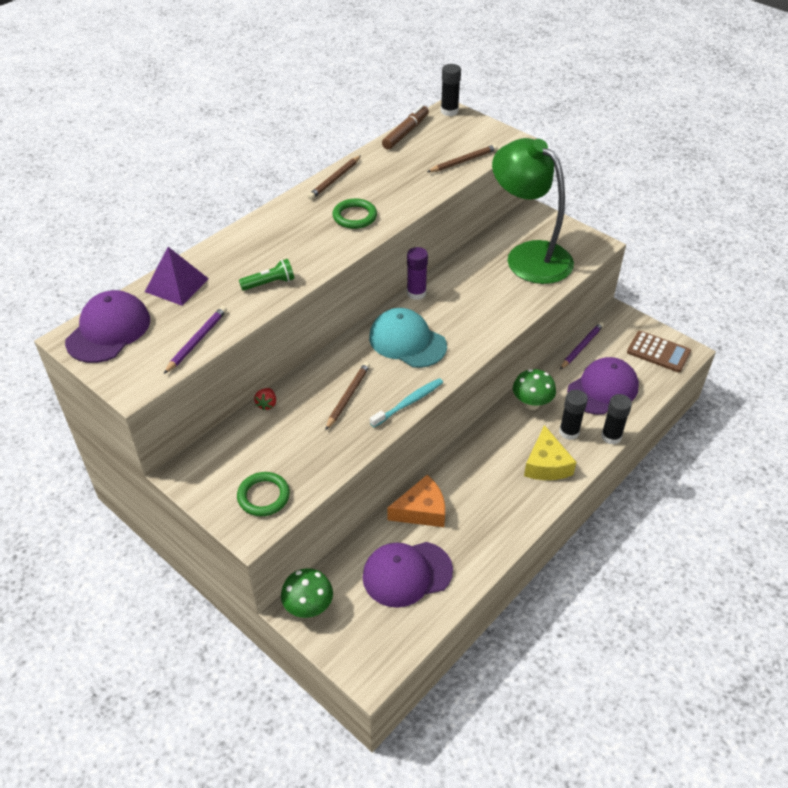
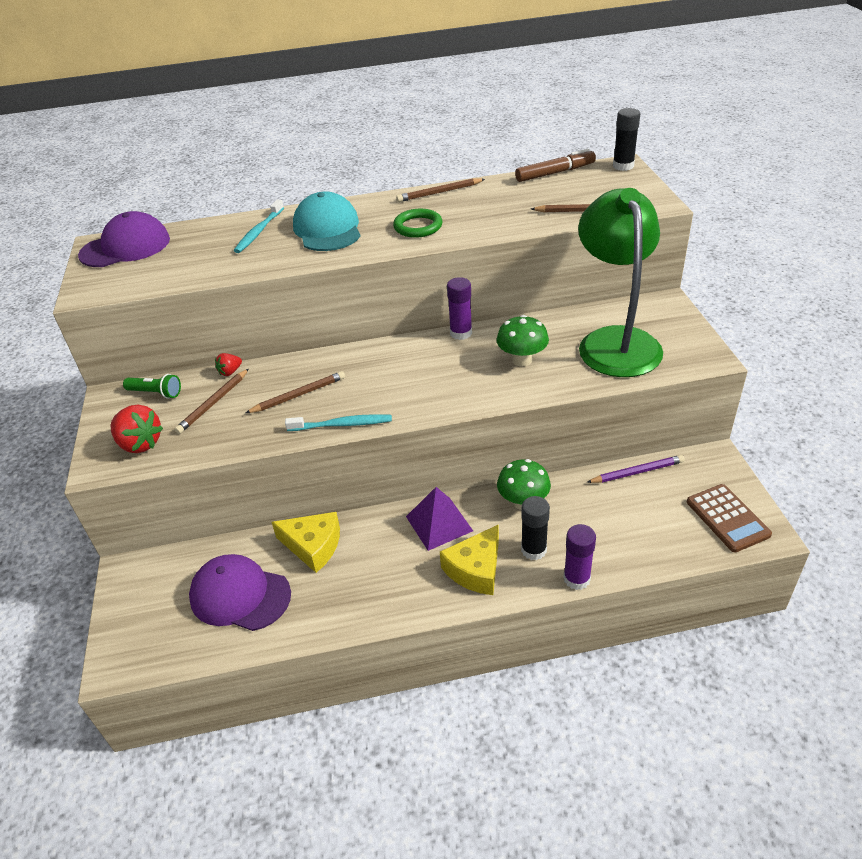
camera: 40 degrees right, 5 degrees down
(176, 285) = (212, 232): purple pyramid -> purple pyramid (439, 523)
(197, 341) = (170, 277): purple pencil -> none
(221, 269) = (259, 231): none -> turquoise toothbrush
(263, 496) = (140, 443): green ring -> red strawberry
(270, 283) = (279, 255): green flashlight -> green flashlight (156, 393)
(285, 435) = (213, 403): none -> brown pencil
(308, 607) = (137, 574): green mushroom -> green mushroom (522, 360)
(407, 341) = (403, 371): turquoise cap -> turquoise cap (327, 229)
(421, 510) = (313, 546): orange cheese -> yellow cheese
(603, 389) = (618, 525): purple cap -> none
(611, 436) = (576, 579): black glue stick -> purple glue stick

